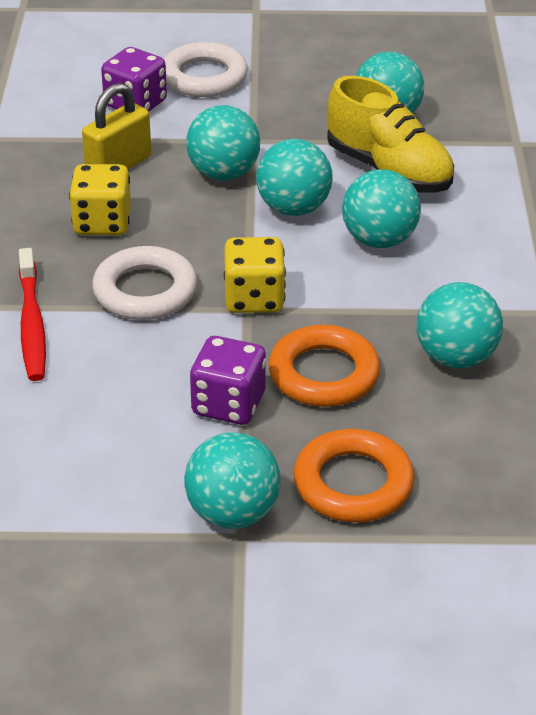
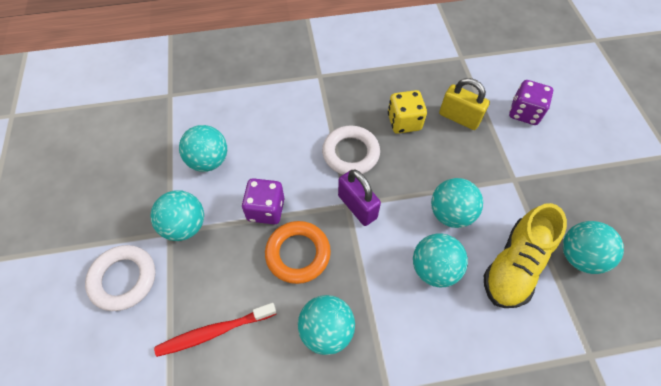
camera: 80 degrees right, 20 degrees up
(32, 324) = (313, 112): red toothbrush -> red toothbrush (214, 331)
(204, 77) = (571, 141): white ring -> white ring (123, 279)
(223, 173) = (472, 170): turquoise ball -> turquoise ball (209, 161)
(254, 298) = (357, 207): yellow dice -> purple padlock
(353, 483) = (209, 282): orange ring -> none

